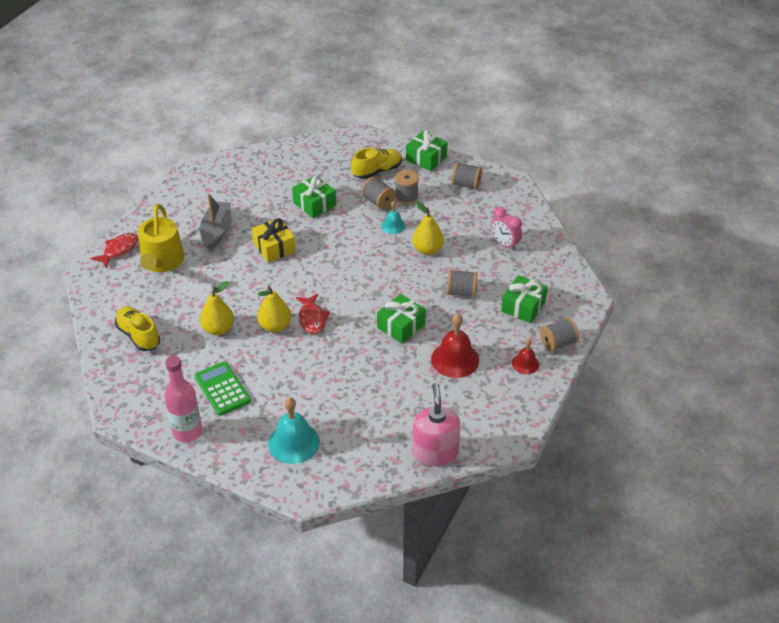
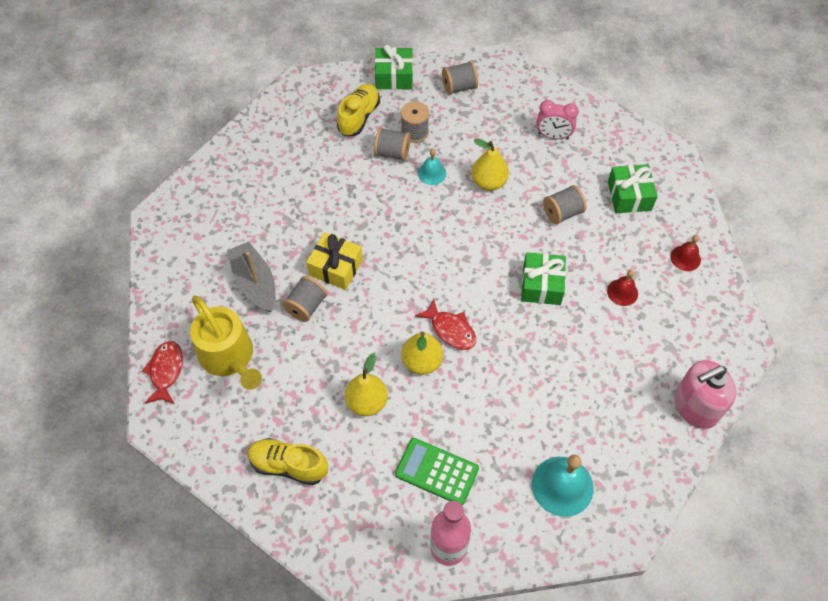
camera: 35 degrees left, 15 degrees up
(314, 204) = (330, 191): green gift -> none
(435, 452) = (695, 406): pink soap dispenser -> pink soap dispenser turned 75 degrees counterclockwise
(455, 359) = (622, 292): red bell -> red bell, size x0.56
(557, 343) = (692, 218): grey spool -> grey spool (306, 306)

